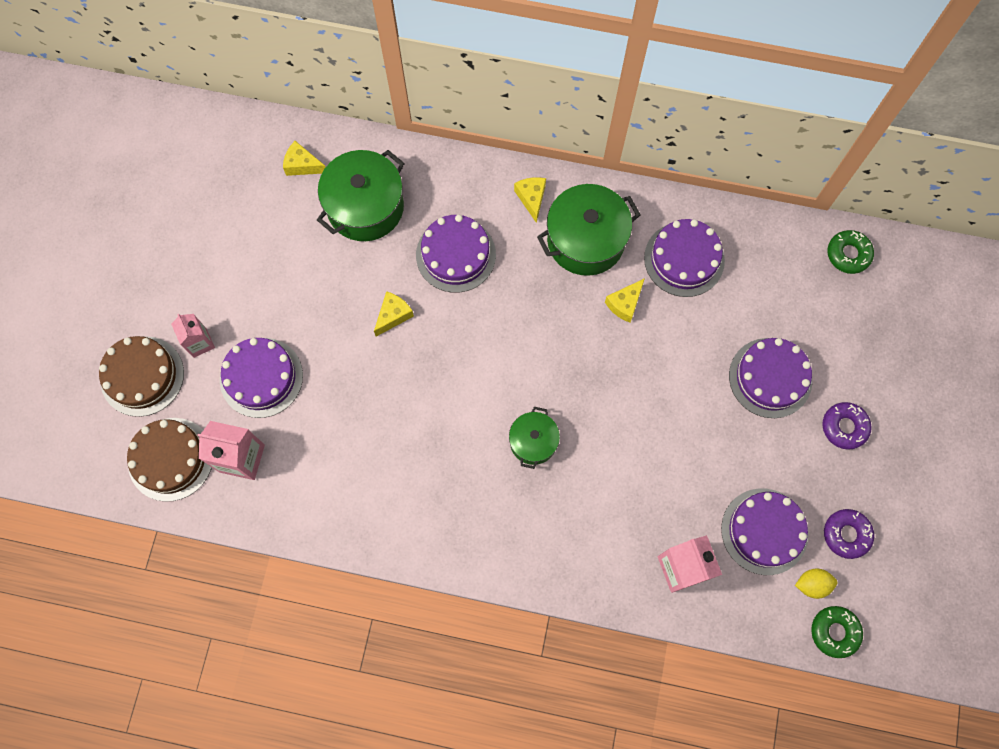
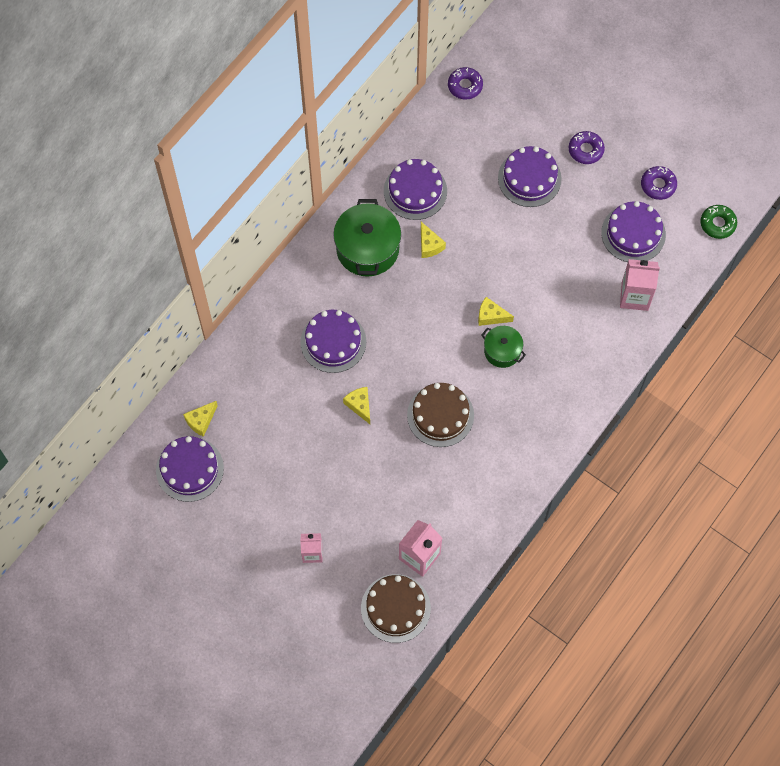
camera: 65 degrees left, 5 degrees down
(142, 376) = (318, 605): brown cake -> brown cake (440, 415)
(261, 377) = (362, 518): purple cake -> purple cake (189, 469)
(365, 207) = (261, 389): green pot -> none
(531, 198) = (315, 270): yellow cheese -> yellow cheese (491, 316)
(812, 584) = (681, 222): yellow lemon -> none
(848, 254) = (465, 86): green donut -> purple donut

